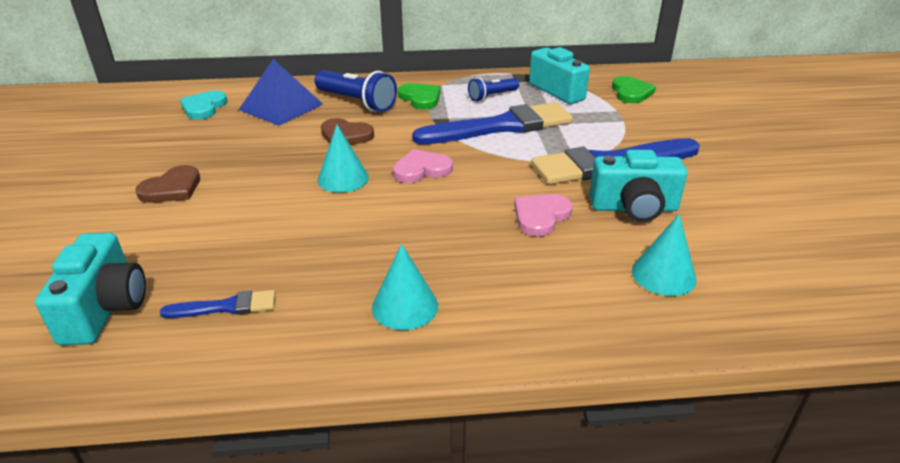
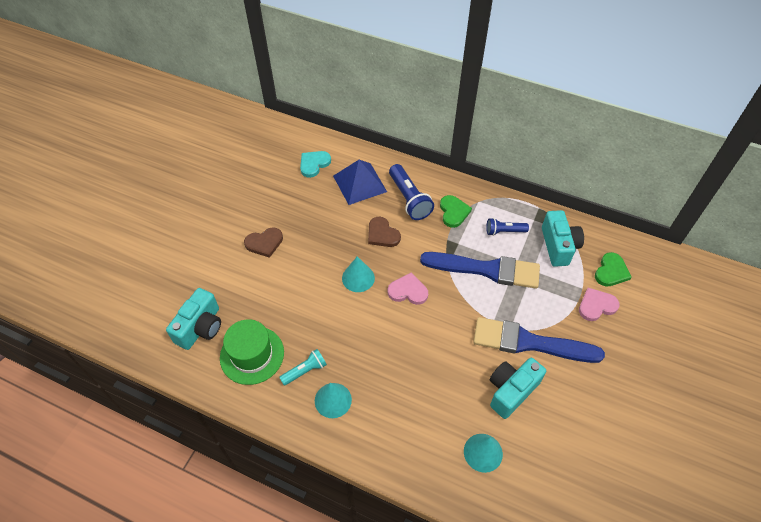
camera: 30 degrees right, 20 degrees up
(226, 307) = (252, 355): blue brush -> green hat
(333, 291) = (305, 370): none -> turquoise flashlight
(541, 216) = (449, 369): pink heart -> pink heart (596, 306)
(634, 208) = (511, 391): turquoise camera -> turquoise camera turned 105 degrees clockwise

